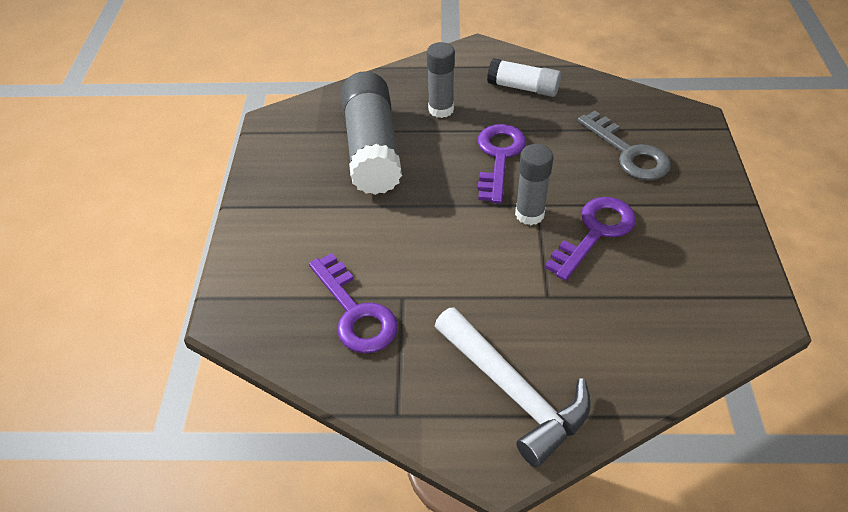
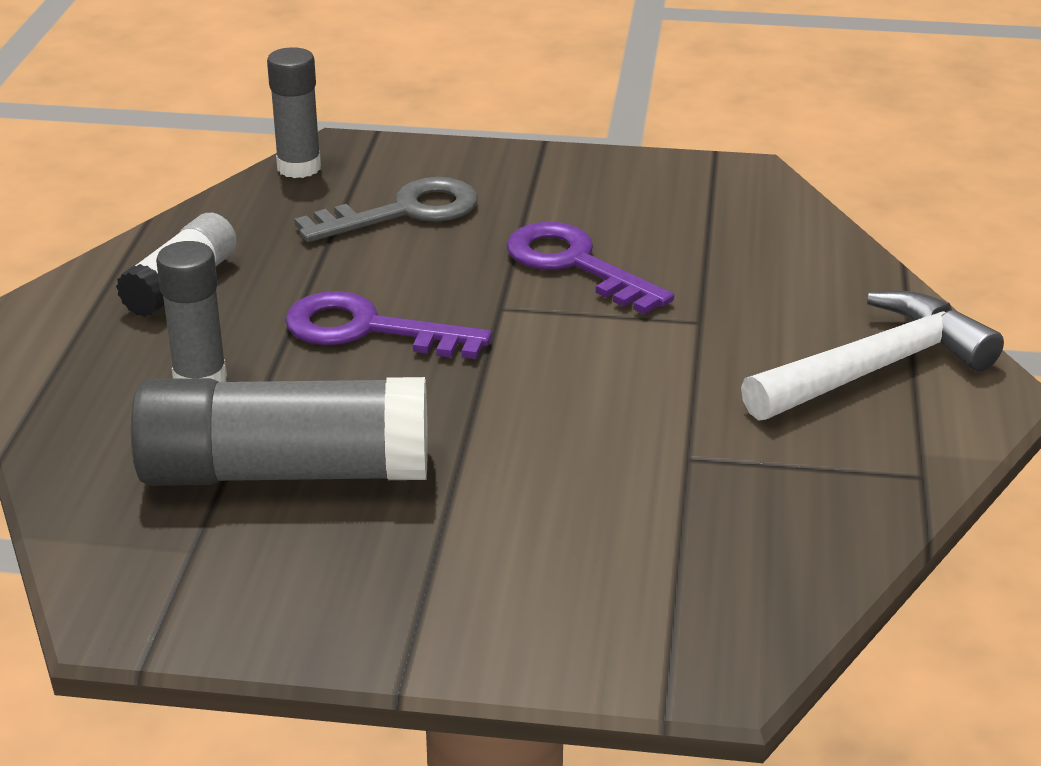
camera: 85 degrees left, 15 degrees down
(355, 312) = (719, 508): purple key -> none
(529, 214) = (521, 316): grey glue stick -> grey glue stick (299, 168)

